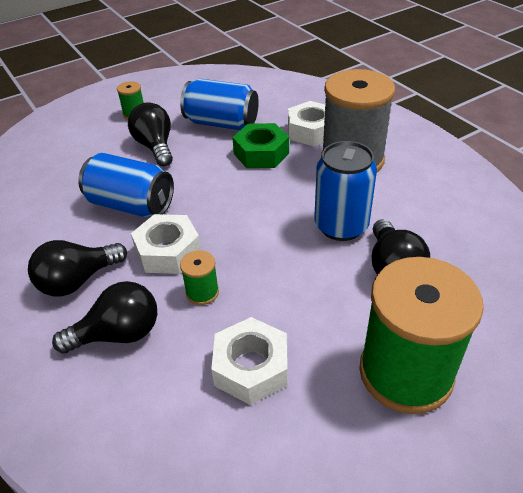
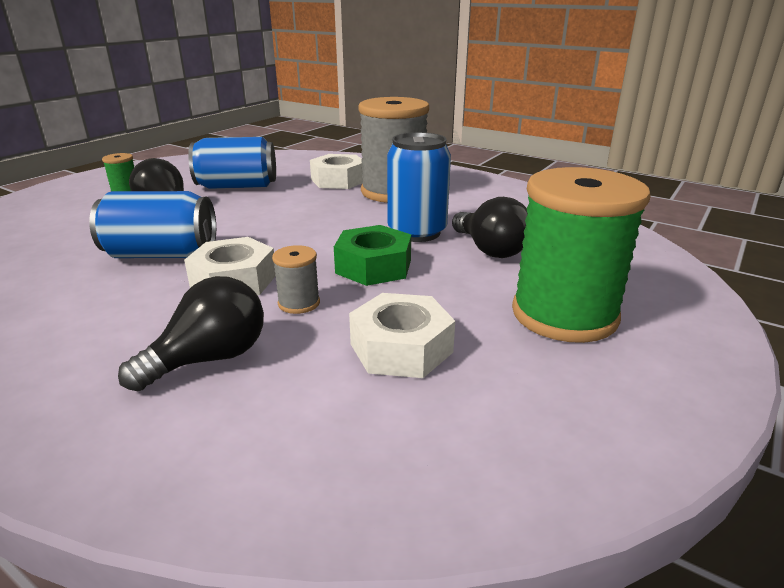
camera: 25 degrees left, 15 degrees down
(78, 281) = (122, 325): black light bulb -> none
(202, 292) = (299, 303): green spool -> grey spool
(261, 153) = (296, 199): green nut -> green nut (373, 266)

